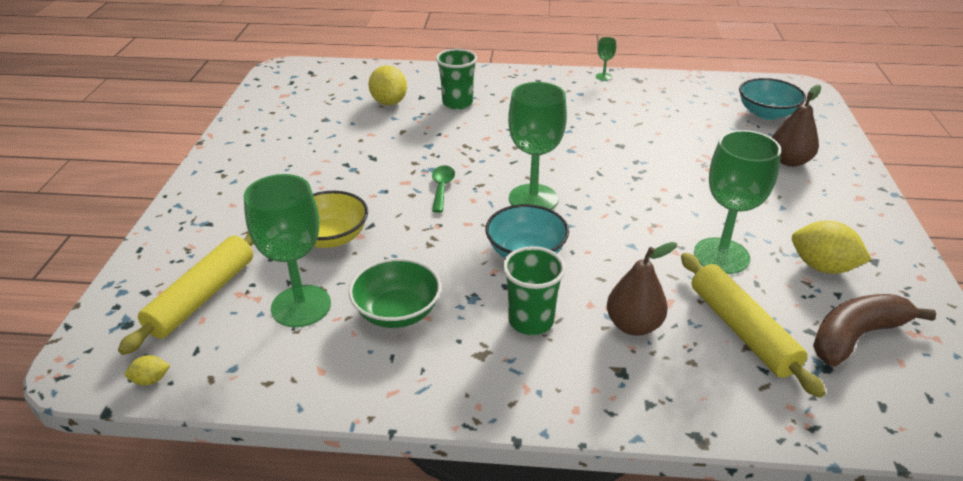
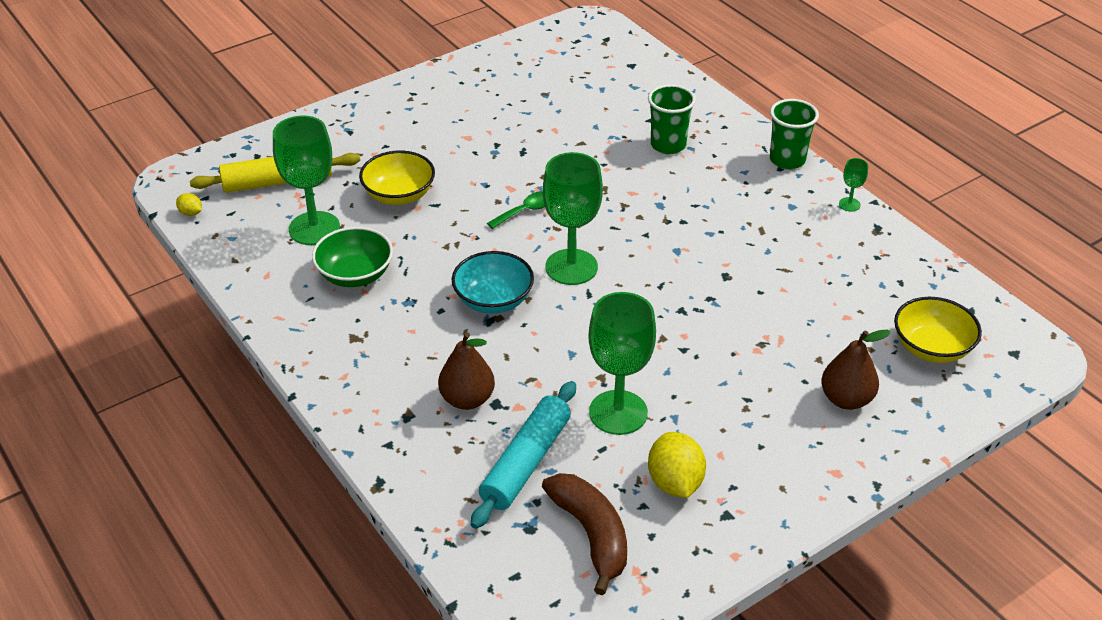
camera: 50 degrees right, 5 degrees up
(389, 102) = (616, 109): yellow lemon -> none
(531, 321) = (414, 344): green cup -> green cup (787, 160)
(742, 330) = (526, 462): yellow rolling pin -> turquoise rolling pin
(766, 113) = (931, 348): turquoise bowl -> yellow bowl
(855, 336) = (591, 534): brown banana -> brown banana turned 45 degrees clockwise

